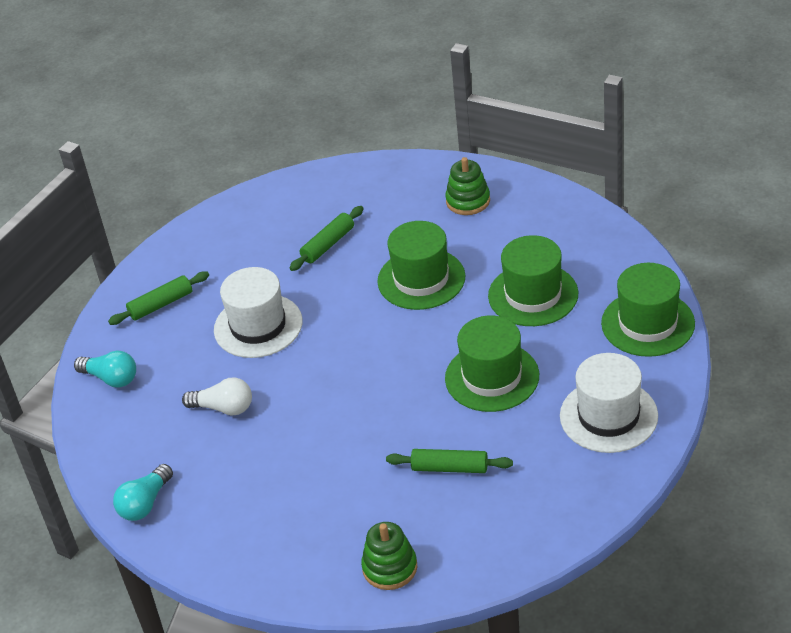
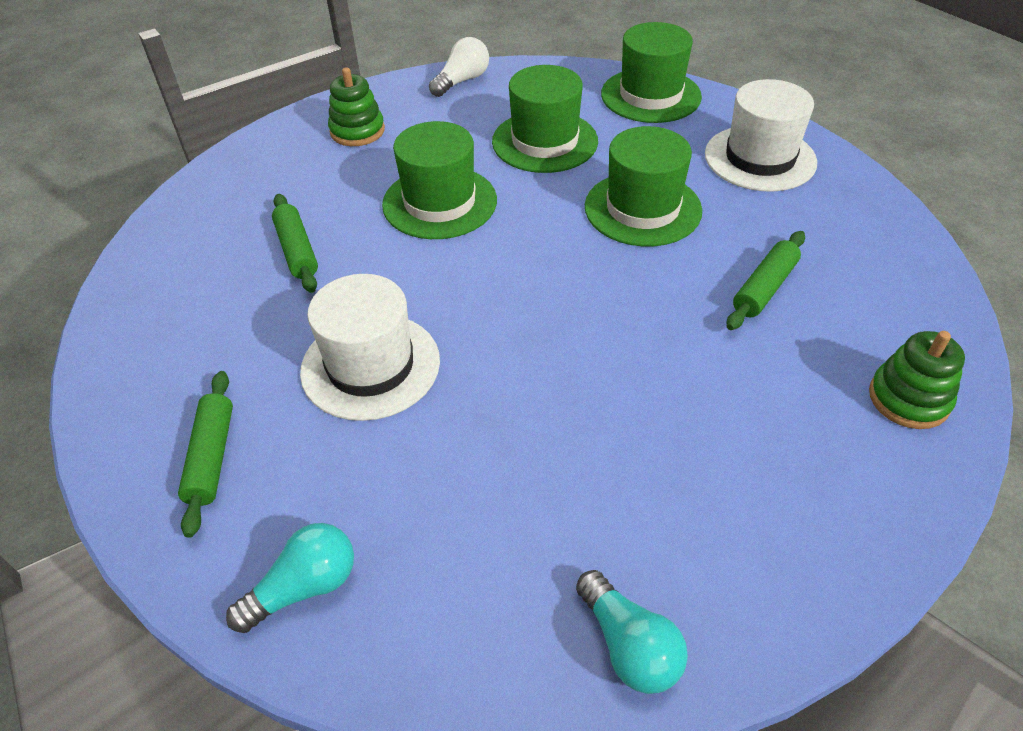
camera: 65 degrees left, 5 degrees up
(223, 408) = (496, 462): white light bulb -> white light bulb (462, 81)

